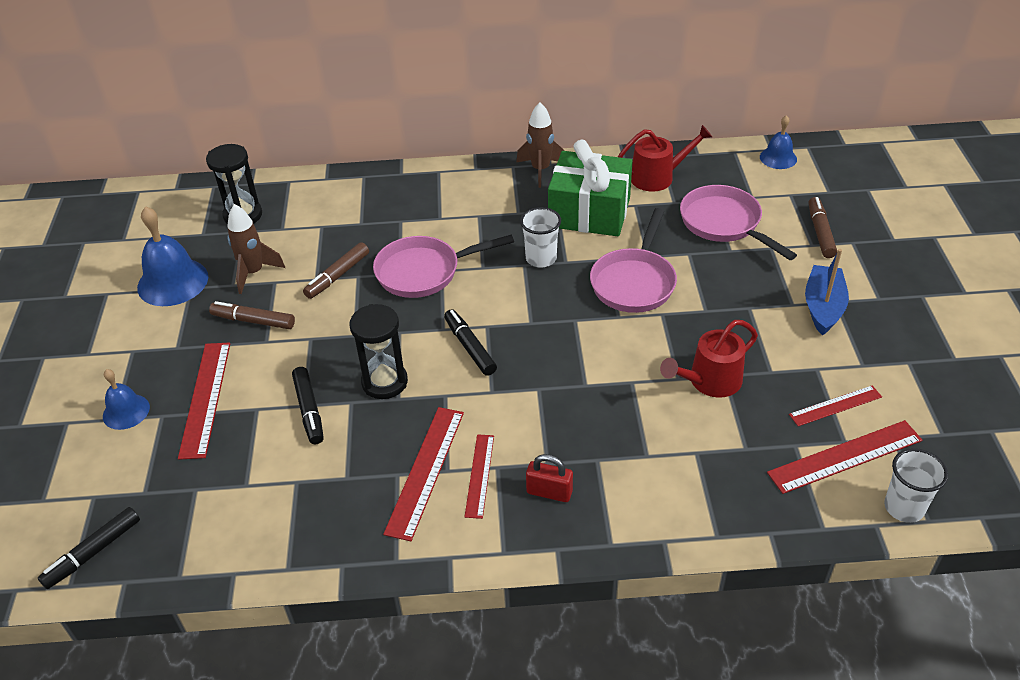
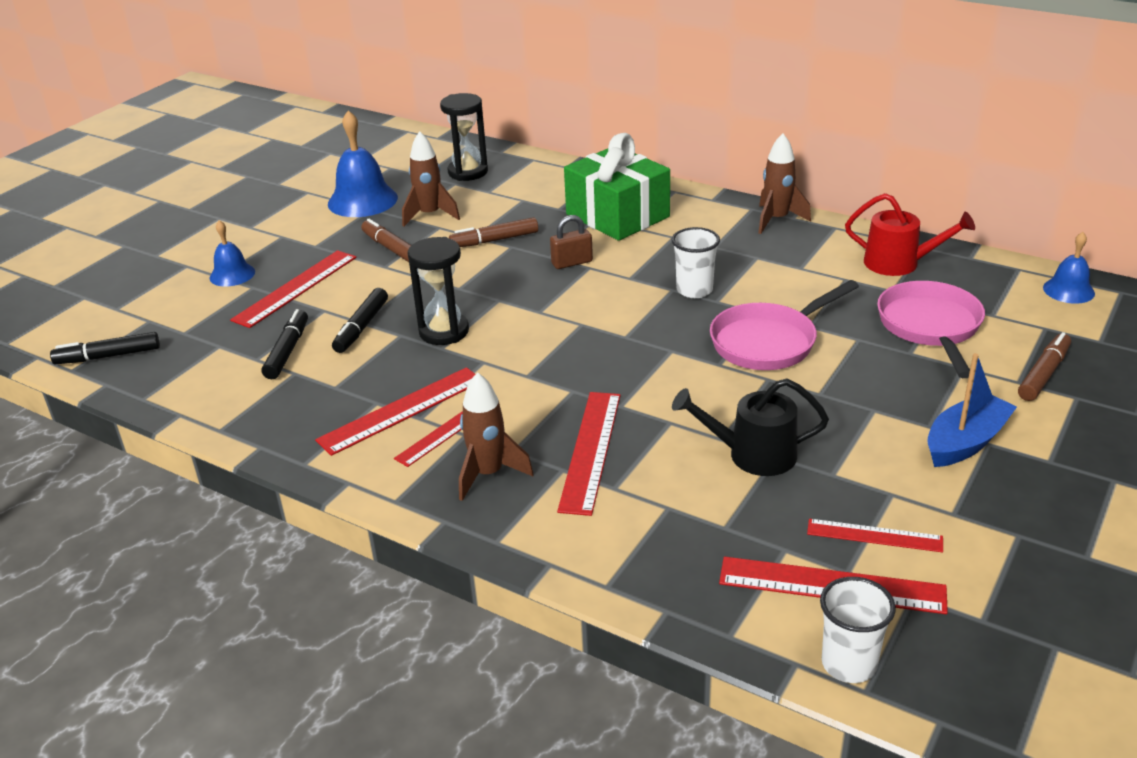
camera: 35 degrees right, 10 degrees down
(423, 272) = (572, 263): pink pan -> brown padlock
(470, 347) = (547, 334): black marker -> black marker (287, 351)
(549, 492) = (488, 474): red padlock -> brown rocket
(589, 212) = (788, 269): green gift -> green gift (617, 216)
(602, 433) = (591, 450): none -> red ruler
(710, 381) = (753, 455): red watering can -> black watering can

